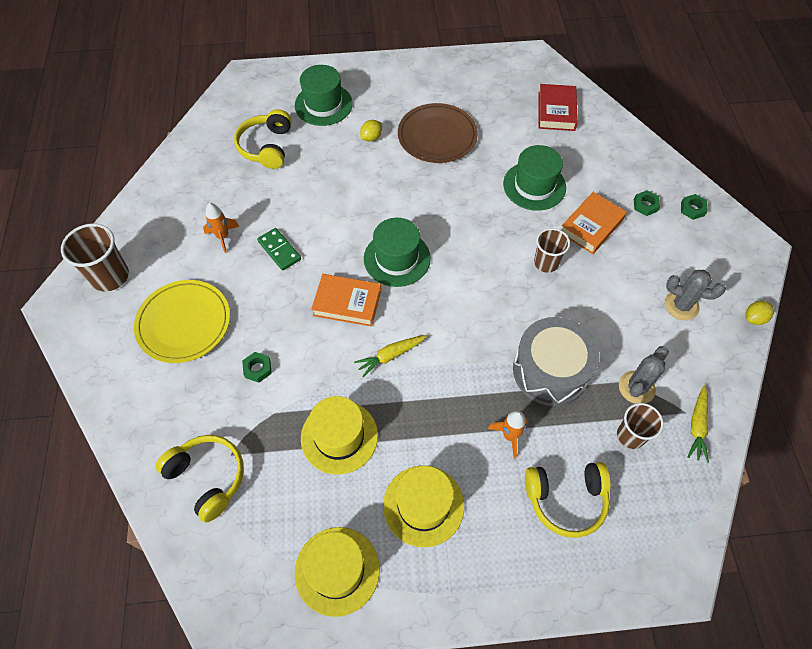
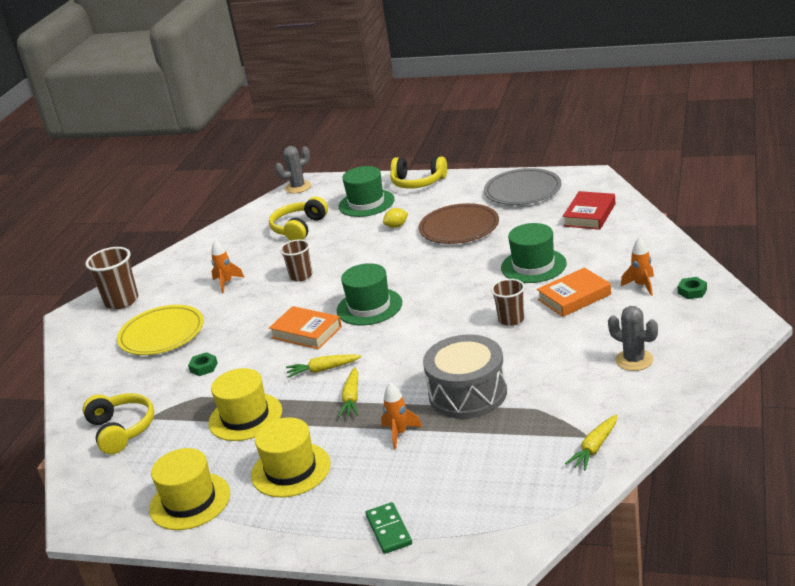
camera: 25 degrees right, 30 degrees down
(279, 250) = (269, 294): green domino -> green domino (389, 530)
(439, 393) = (352, 398): none -> yellow carrot
(477, 79) = (522, 190): none -> grey plate
(566, 500) = (426, 483): yellow headphones -> yellow headphones (418, 182)
(630, 435) = (520, 447): brown cup -> brown cup (301, 276)
(636, 387) = (548, 414): grey cactus -> grey cactus (298, 187)
(645, 205) = (641, 286): green nut -> orange rocket
(754, 318) = (710, 376): yellow lemon -> none

